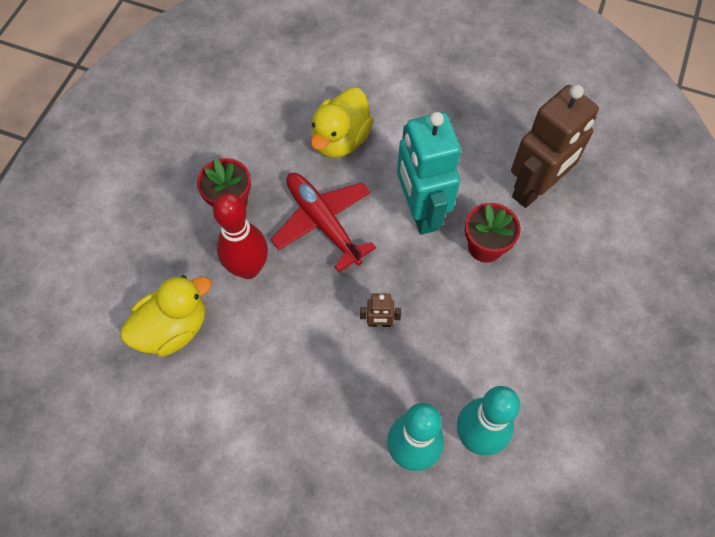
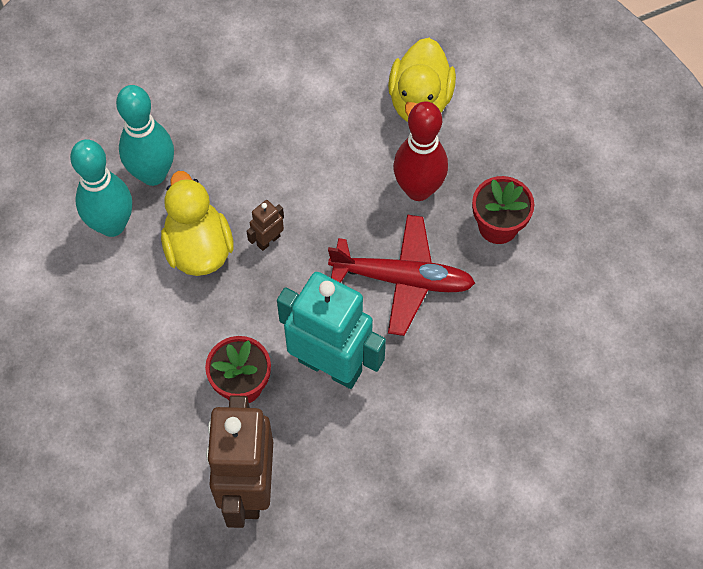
camera: 135 degrees right, 0 degrees up
(340, 140) = (475, 370): yellow duck -> yellow duck (198, 248)

